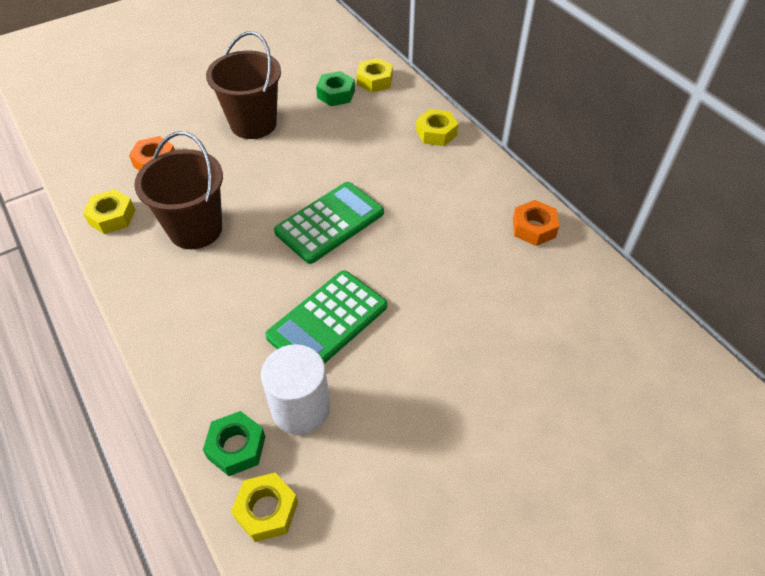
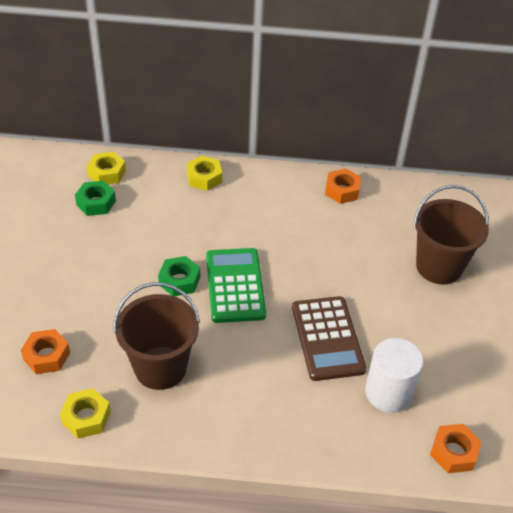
camera: 55 degrees left, 5 degrees down
(236, 447) = (393, 444): green nut -> green nut (179, 280)
(253, 124) = (73, 269): brown bucket -> brown bucket (439, 266)
(266, 510) = (453, 452): yellow nut -> orange nut
(327, 321) = (327, 338): green calculator -> brown calculator

